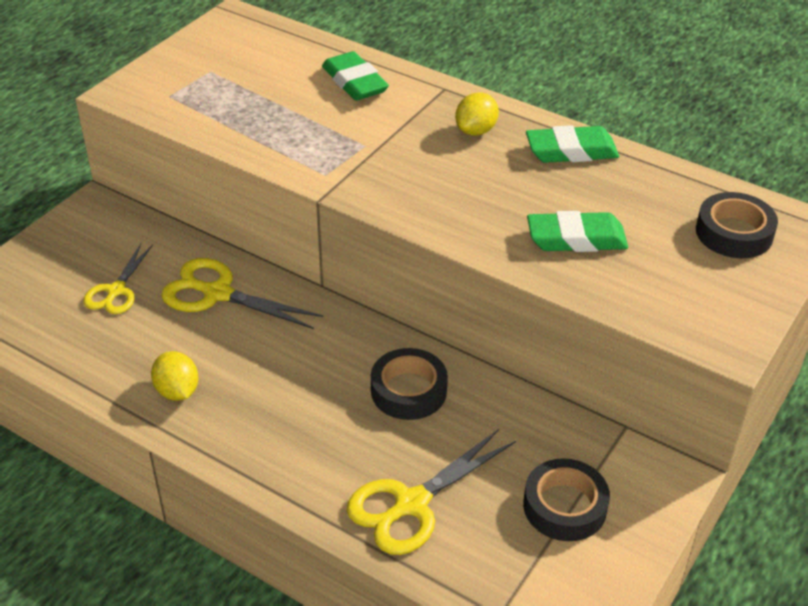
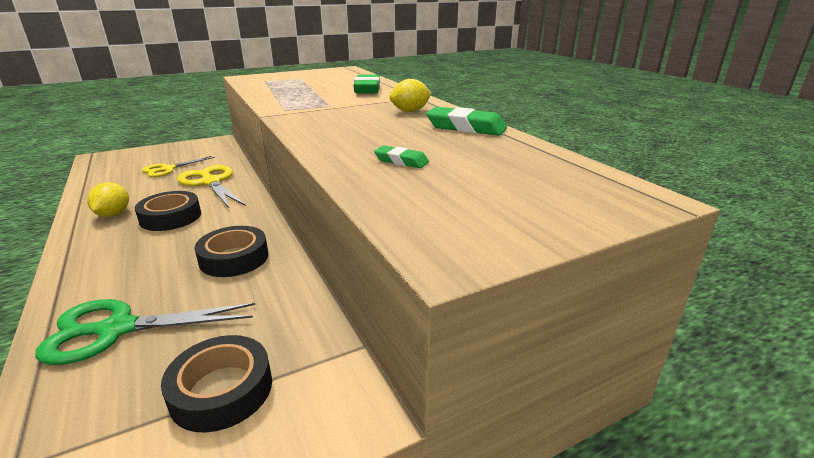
camera: 30 degrees right, 15 degrees down
(411, 504) = (117, 329): yellow scissors -> green scissors
(576, 239) = (401, 161): green eraser -> green eraser, size x0.56
(734, 233) = (559, 188): black tape -> black tape (171, 217)

